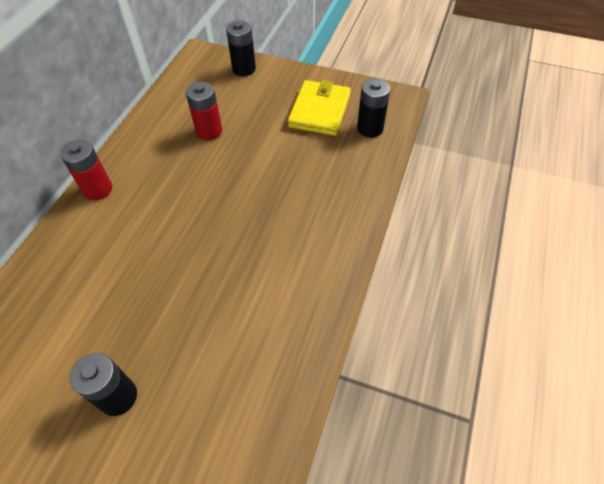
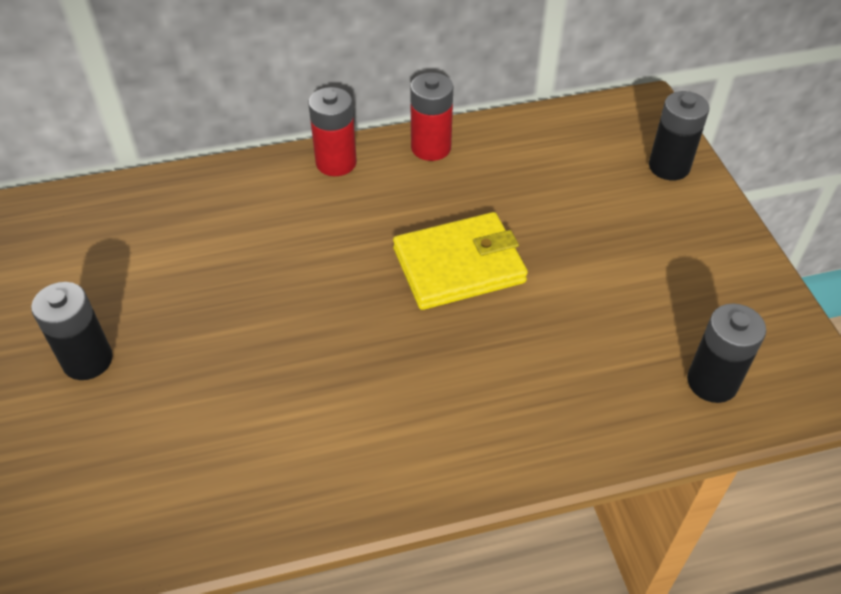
camera: 55 degrees right, 5 degrees down
(209, 131) = (519, 202): red battery -> red battery (431, 148)
(319, 111) = (681, 299): yellow wallet -> yellow wallet (459, 266)

